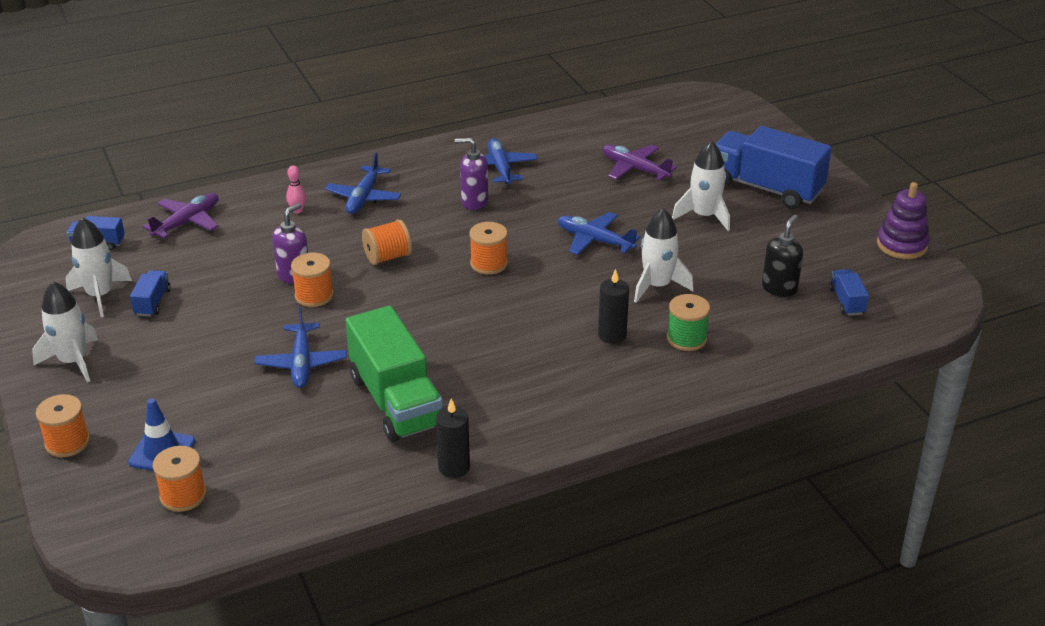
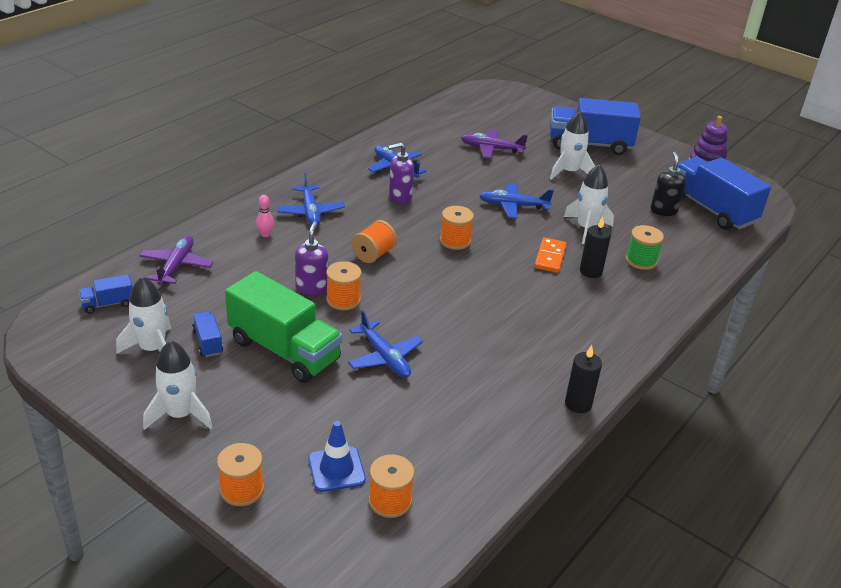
camera: 30 degrees left, 0 degrees up
(396, 401) = (487, 366): green truck -> green truck (284, 350)
(580, 308) = (550, 257): none -> orange domino
(846, 301) = (711, 209): blue truck -> blue truck, size x2.25

